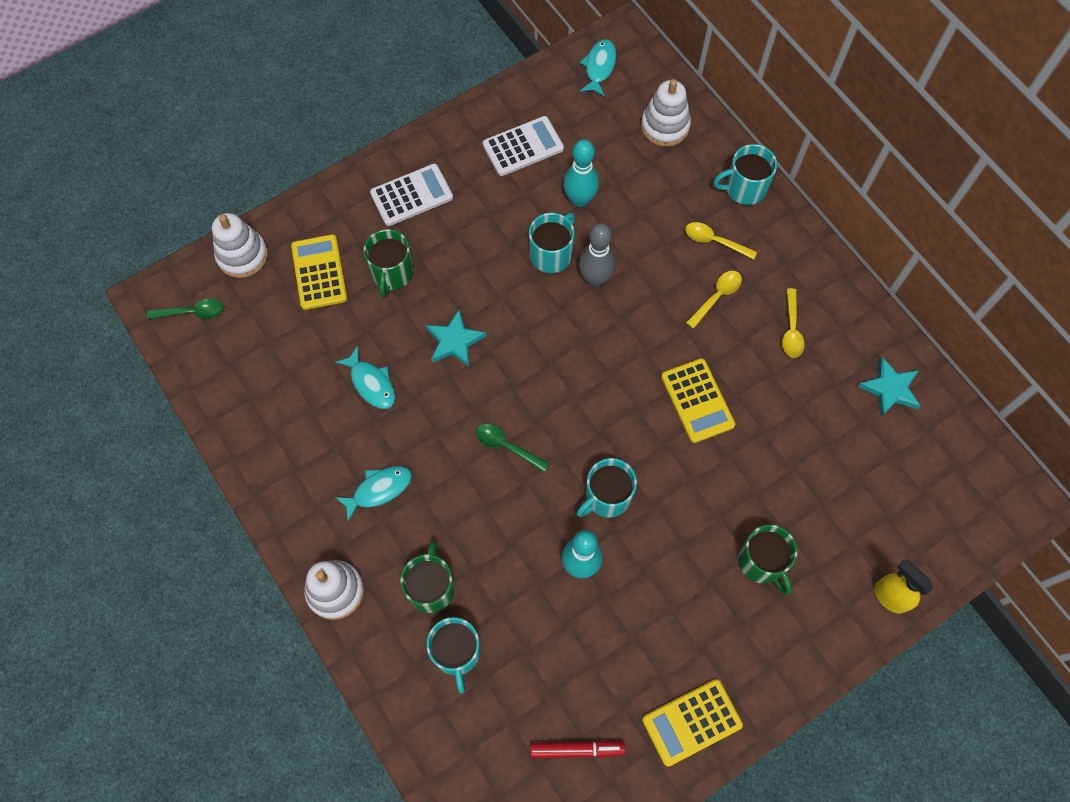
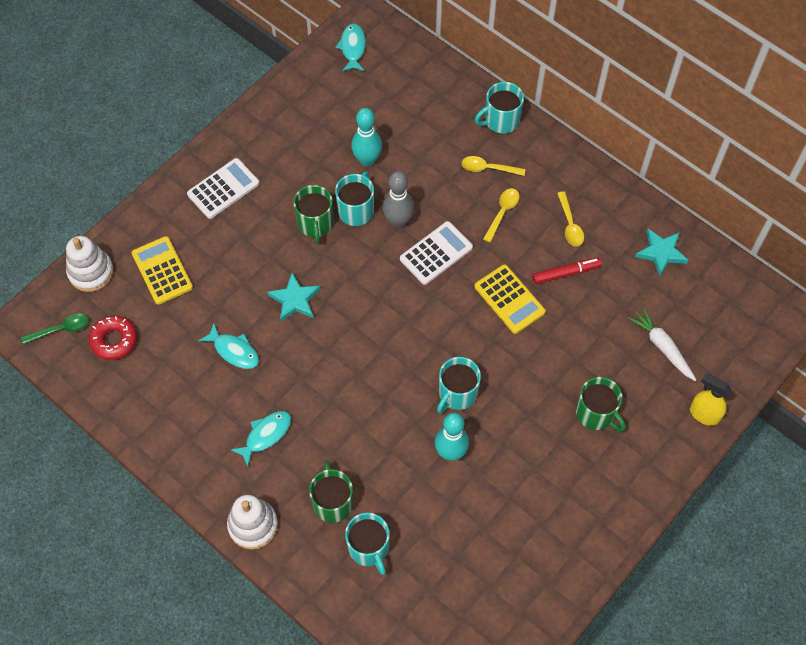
camera: 15 degrees left, 5 degrees down
(245, 339) = (114, 340): none -> red donut
(392, 273) = (225, 257): green mug -> green mug (315, 224)
(506, 446) = (362, 374): green spoon -> none
(523, 147) = (307, 127): white calculator -> white calculator (436, 253)
(576, 749) = (488, 597): red marker -> red marker (565, 273)
(665, 126) = (421, 84): white stacking toy -> none
(692, 722) = (574, 552): yellow calculator -> none
(861, 502) = (662, 347): none -> white carrot

